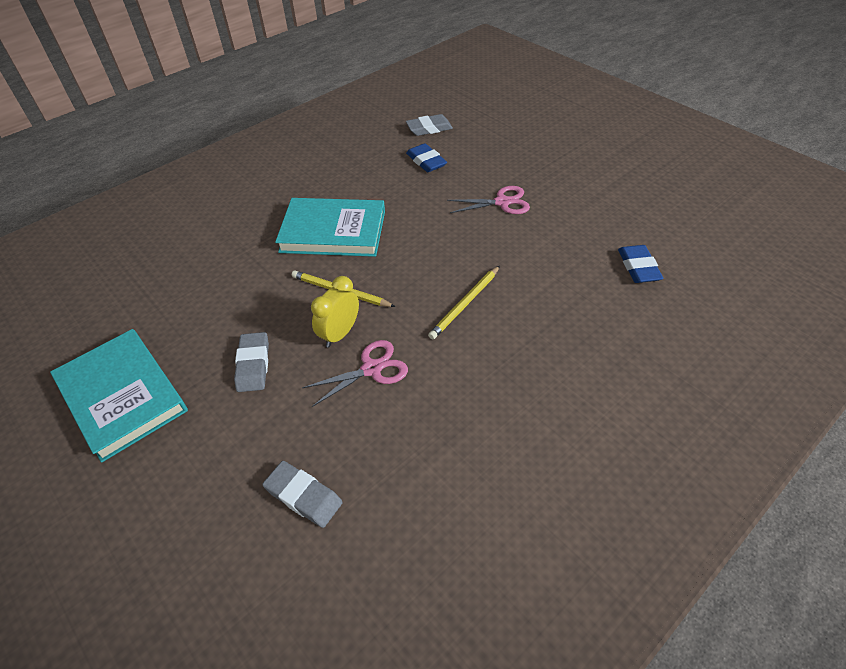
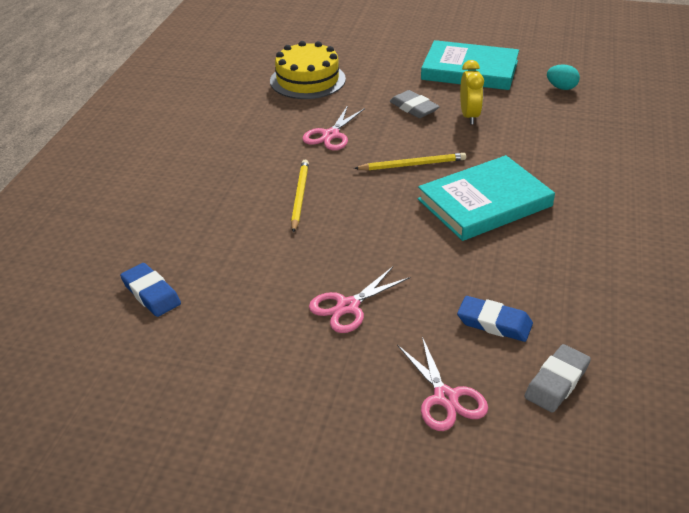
camera: 145 degrees right, 10 degrees down
(96, 315) = (561, 88): none -> turquoise egg
(303, 496) = (307, 80): grey eraser -> yellow cake
(340, 333) = (377, 142): yellow clock -> yellow clock (469, 116)
(491, 142) = (445, 398): none -> pink scissors

